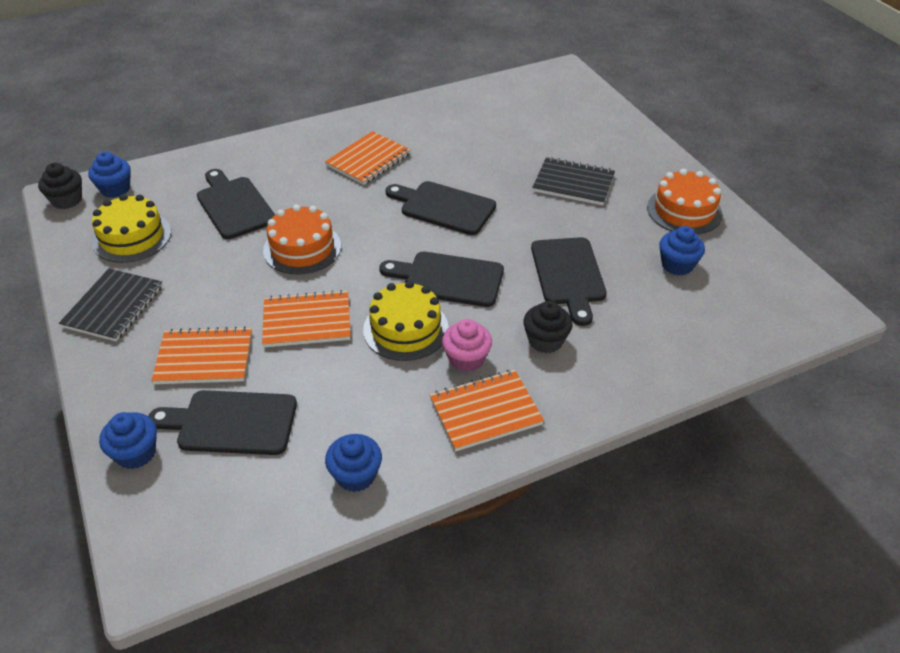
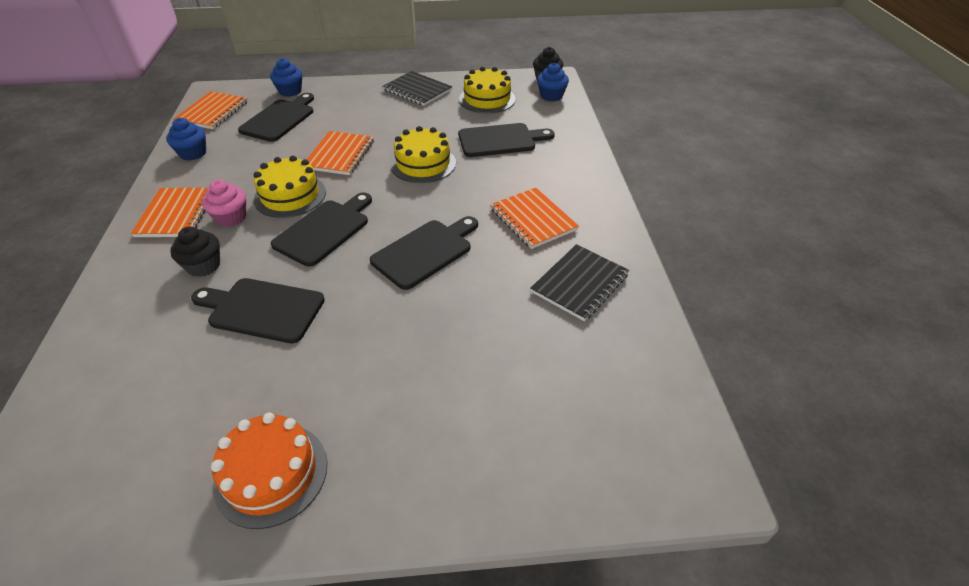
camera: 110 degrees right, 0 degrees up
(204, 358) = (342, 115): orange notebook -> orange notebook (212, 112)
(302, 248) = (423, 164): orange cake -> yellow cake
(573, 183) = (401, 372): black notebook -> black notebook (579, 283)
(677, 265) = (195, 411): blue cupcake -> none

